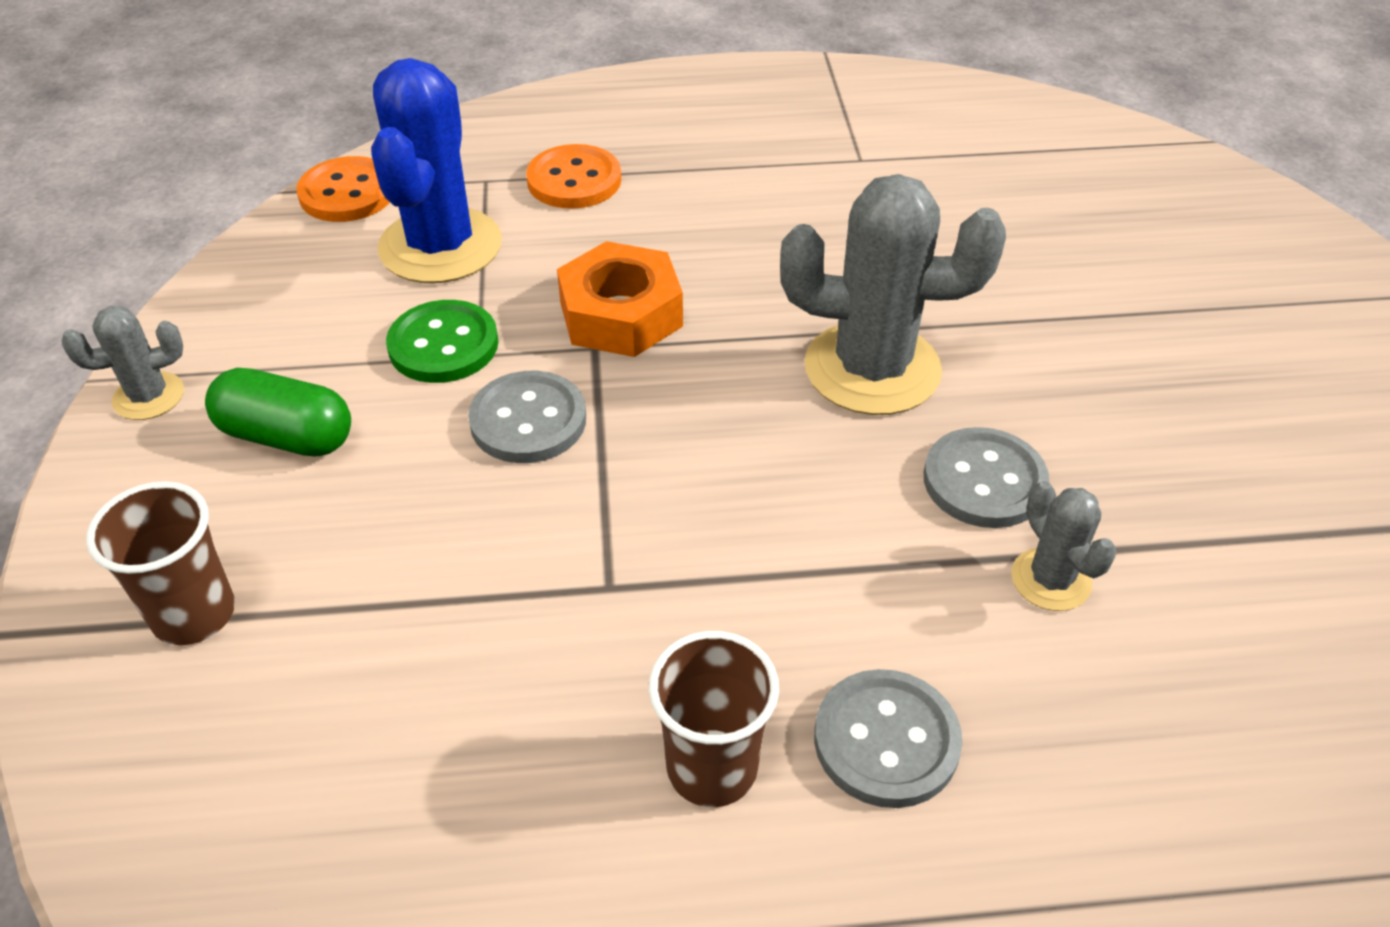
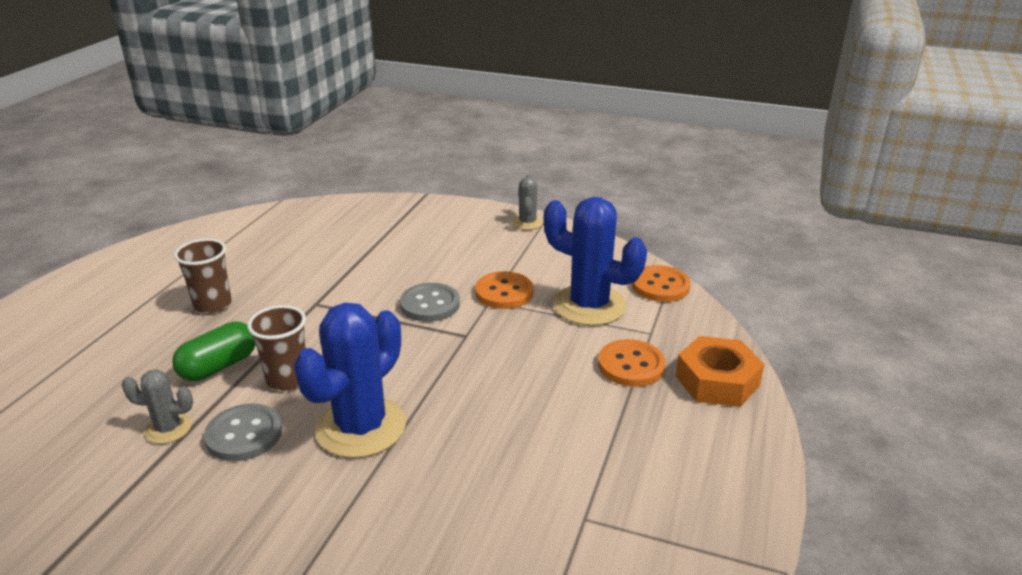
camera: 115 degrees right, 15 degrees down
(194, 614) = (399, 222): brown cup -> brown cup (287, 379)
(287, 436) = (475, 247): green capsule -> green capsule (219, 366)
(443, 345) = (504, 292): green button -> orange button
(621, 314) = (484, 350): orange nut -> orange nut (717, 381)
(872, 369) = (361, 427): grey cactus -> blue cactus
(886, 740) = (169, 347): grey button -> none

